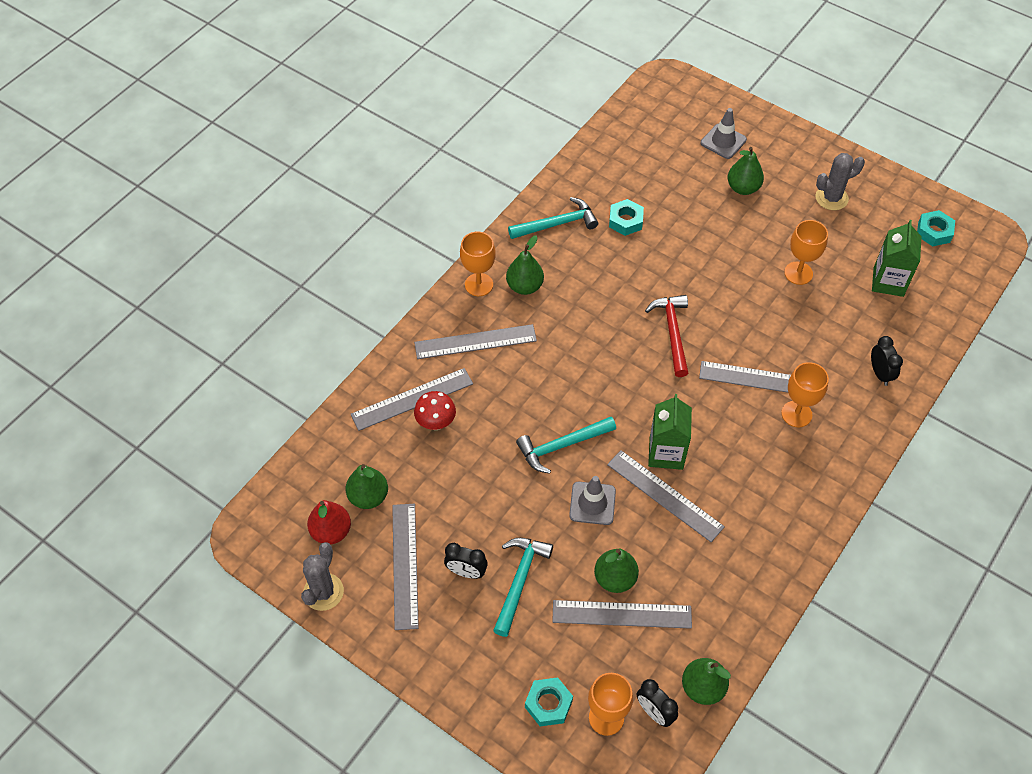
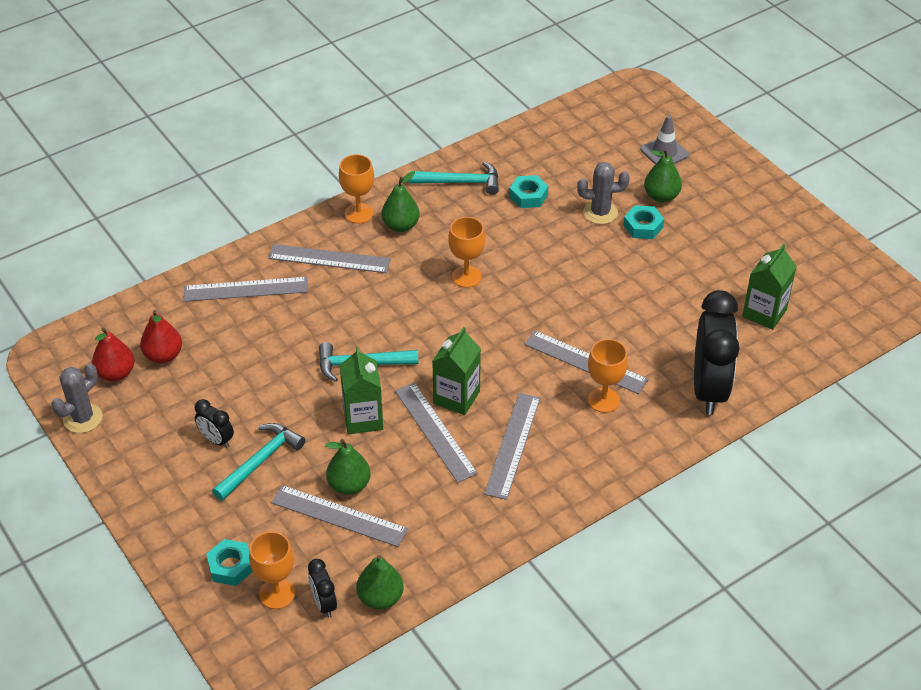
camera: 20 degrees right, 10 degrees down
(368, 497) = (163, 356): green pear -> red pear
(404, 565) = (165, 418): grey ruler -> grey ruler (512, 445)
(436, 423) = (256, 314): red mushroom -> none
(592, 503) = (363, 418): grey traffic cone -> green carton
(672, 332) = (520, 300): red hammer -> none
(798, 273) = (675, 282): orange goblet -> orange goblet (466, 277)
(831, 198) = (747, 227): grey cactus -> grey cactus (600, 213)
(880, 374) = (709, 389): black clock -> black clock, size x2.21
(934, 232) = (838, 282): turquoise nut -> turquoise nut (643, 226)

